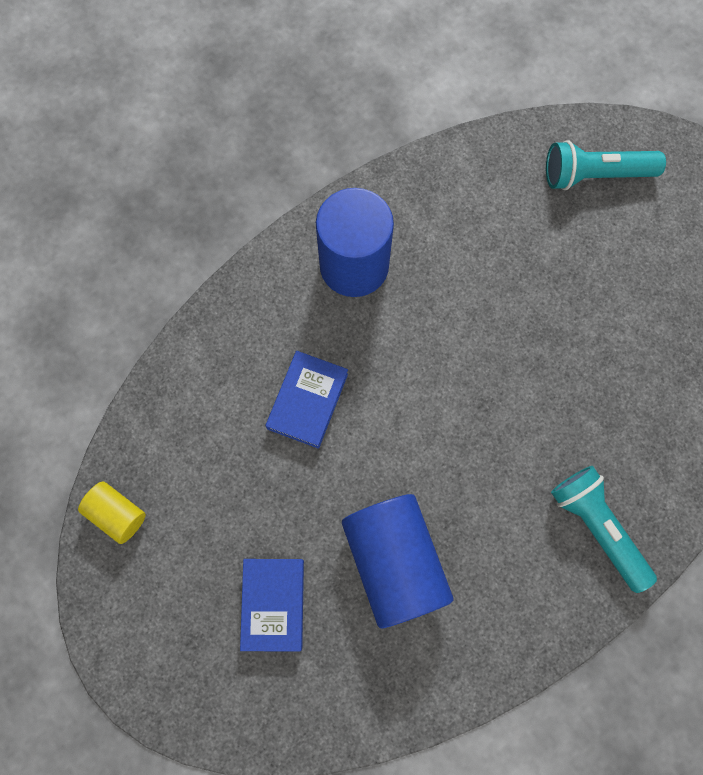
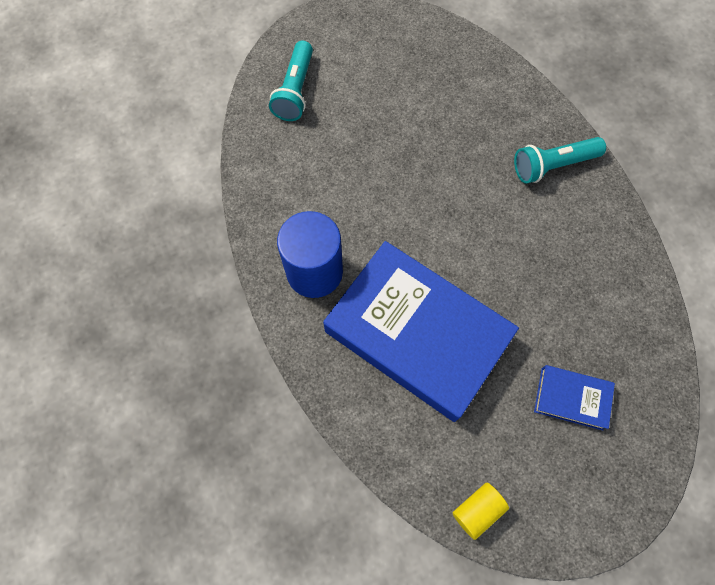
camera: 75 degrees left, 5 degrees down
(307, 401) = (417, 334): blue book -> blue book, size x2.34
(394, 561) = (554, 302): blue cylinder -> none

